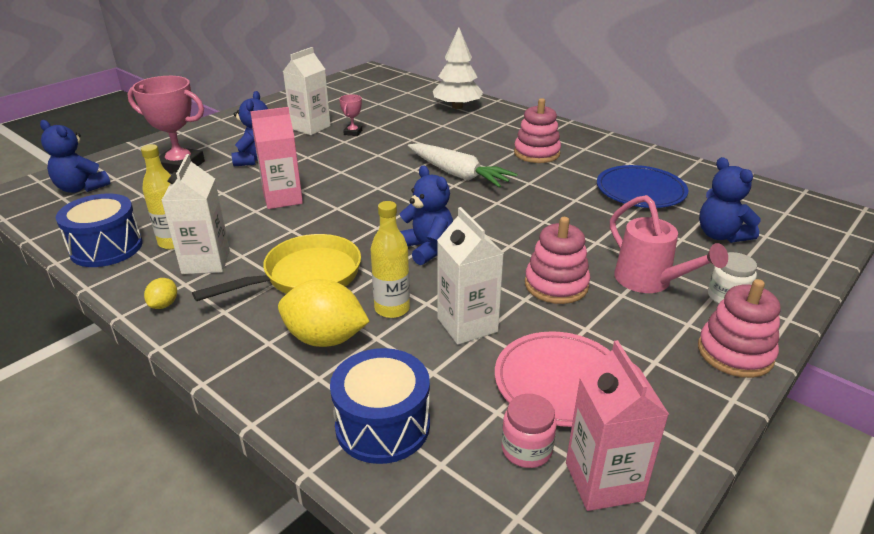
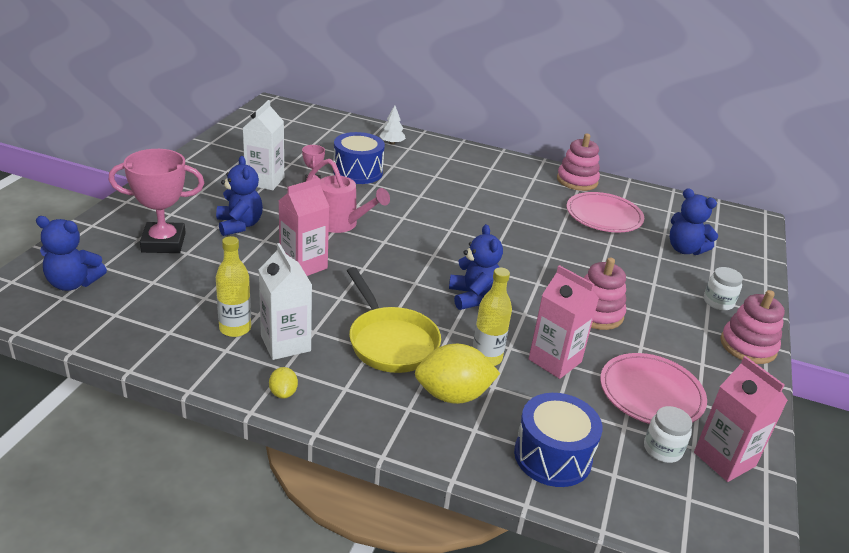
camera: 25 degrees left, 0 degrees up
(106, 248) = (169, 346): blue drum -> blue drum (358, 172)
(305, 276) = (390, 341): yellow pan -> yellow pan turned 120 degrees clockwise
(426, 248) = (473, 297): blue teddy bear -> blue teddy bear turned 45 degrees clockwise
(457, 107) = (392, 143): white tree -> white tree, size x0.53
(458, 174) = (446, 218): white carrot -> none
(467, 325) = (555, 361): white carton -> pink carton
(526, 449) = (662, 449): pink jar -> white jar
(536, 153) = (498, 188): pink stacking toy -> pink stacking toy (577, 181)
(640, 190) = (604, 216): blue plate -> pink plate
(649, 281) = (659, 298): pink watering can -> pink watering can (341, 224)

